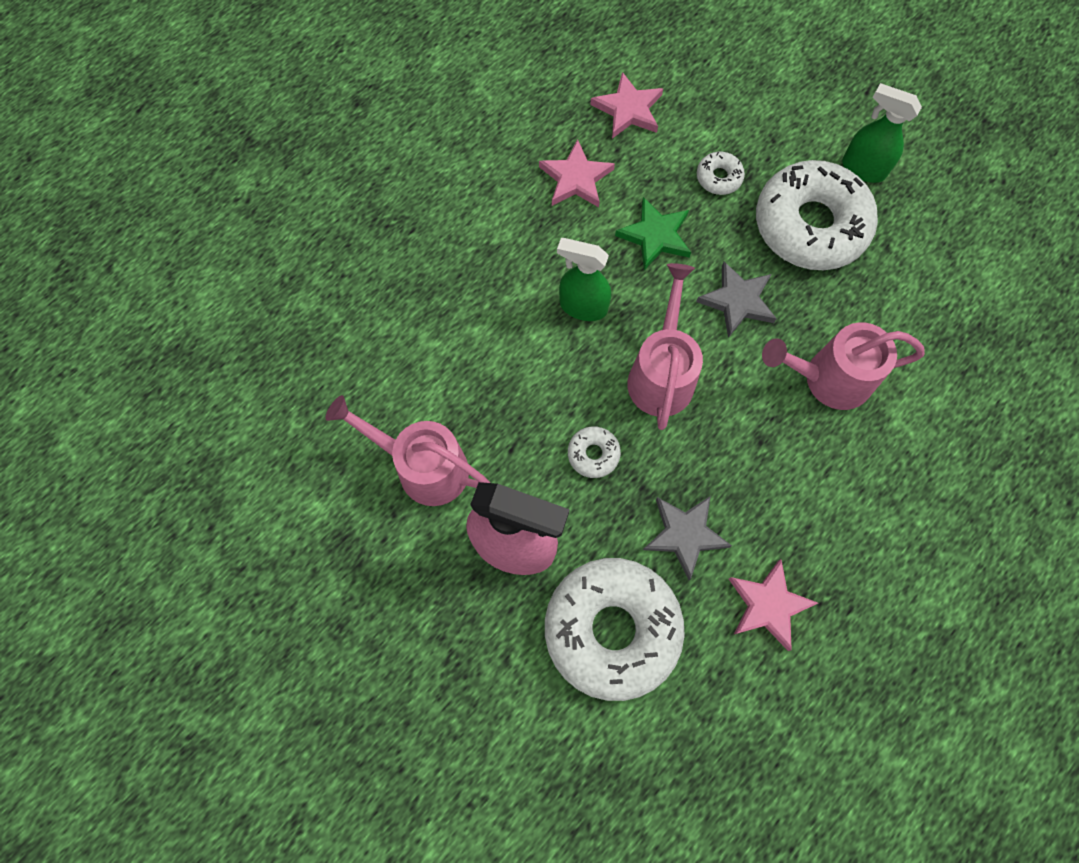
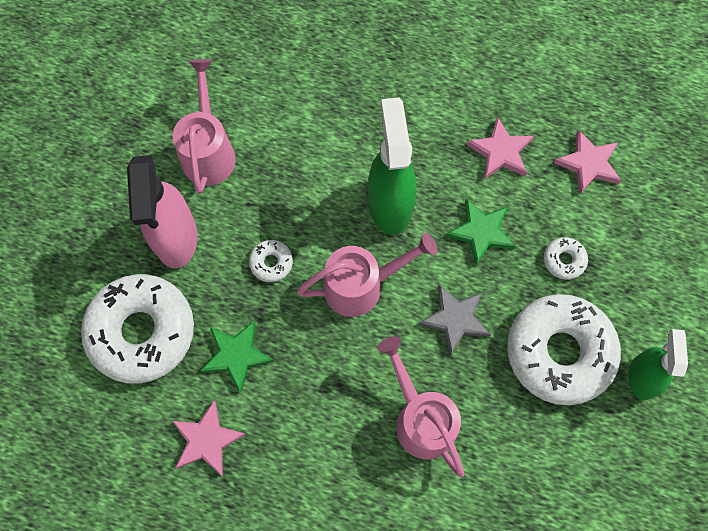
camera: 65 degrees right, 0 degrees up
(582, 306) = (390, 204): green spray bottle -> green spray bottle, size x1.57
(685, 535) = (236, 355): grey star -> green star

